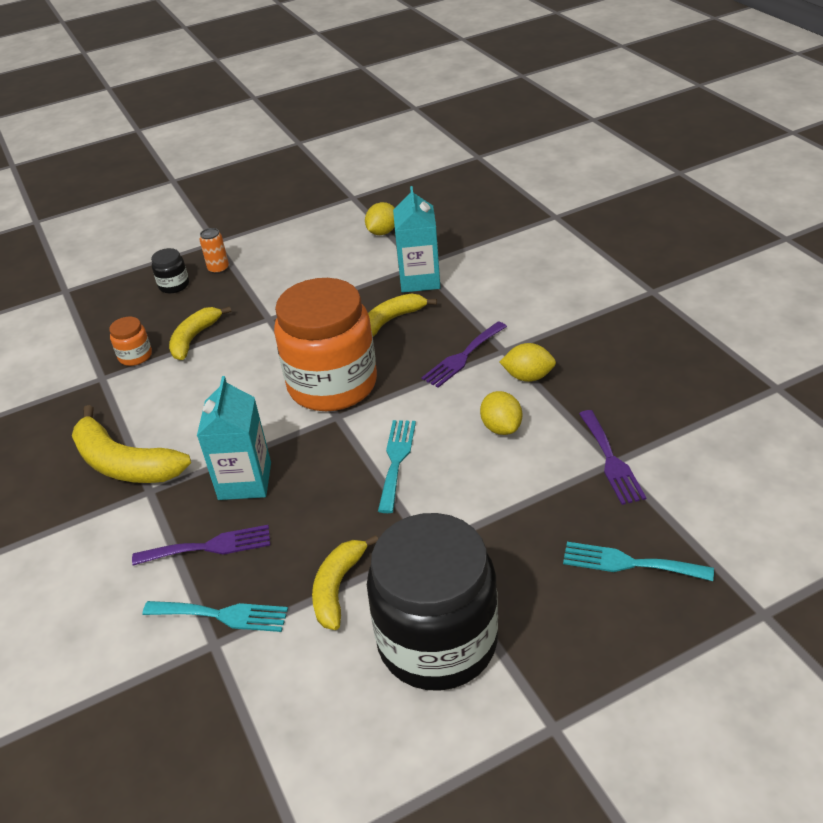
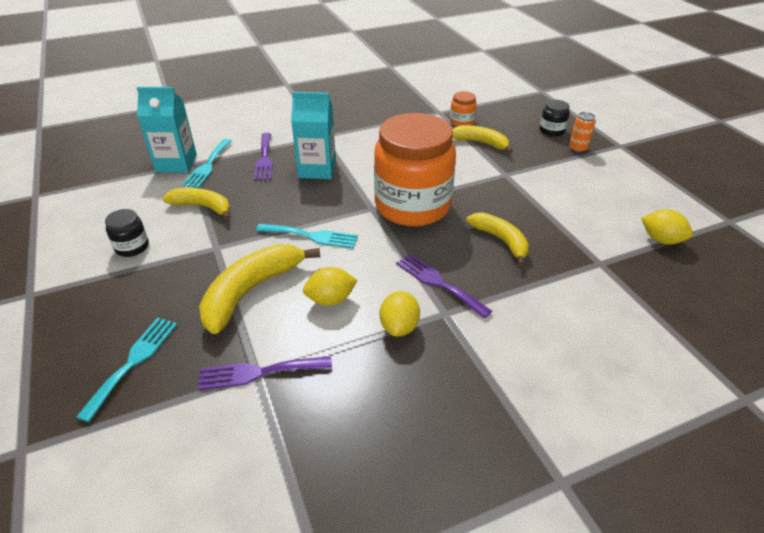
camera: 90 degrees right, 0 degrees up
(125, 463) = (351, 126): yellow banana -> yellow banana (251, 291)
(419, 280) = (571, 262): turquoise carton -> turquoise carton (176, 163)
(437, 641) = (132, 247): black jar -> black jar, size x0.40

